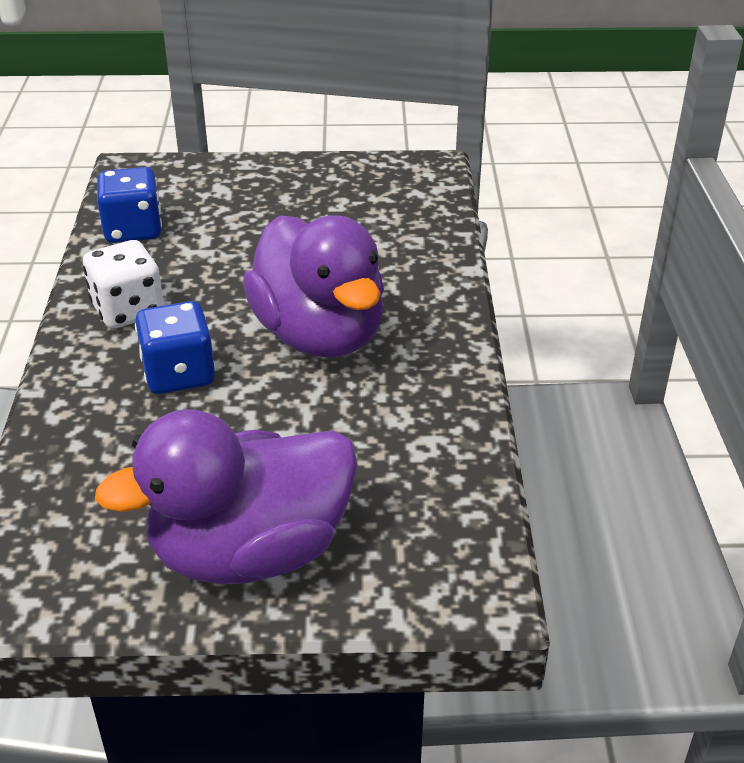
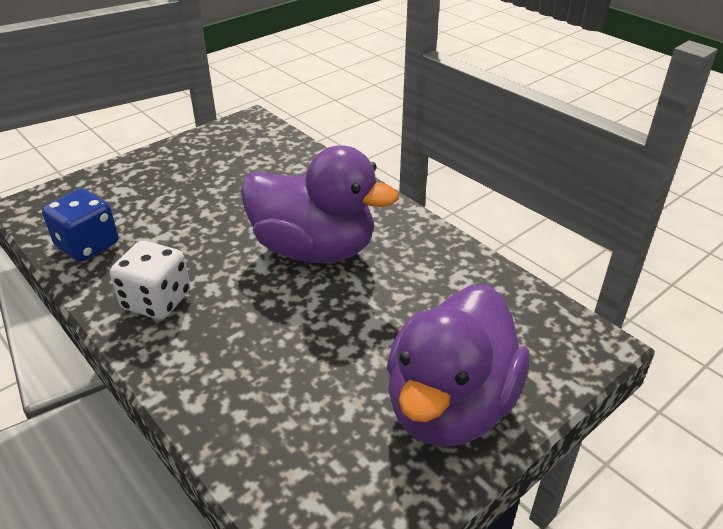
camera: 40 degrees left, 0 degrees up
(179, 374) = (253, 323): blue dice -> none

